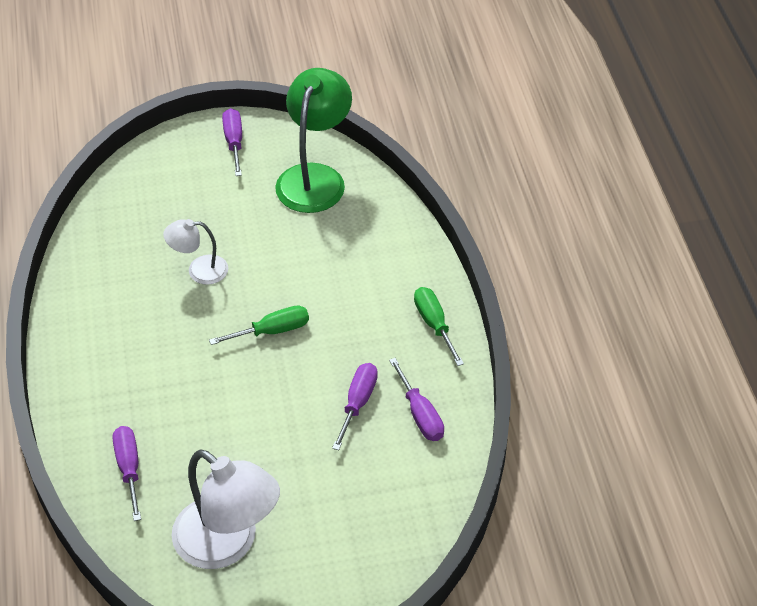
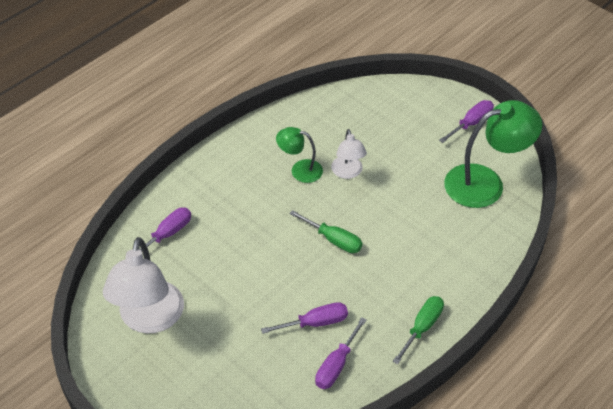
camera: 55 degrees right, 0 degrees up
(156, 306) = (300, 170): none -> green lamp
(199, 270) = (348, 172): white lamp -> white lamp turned 150 degrees counterclockwise

